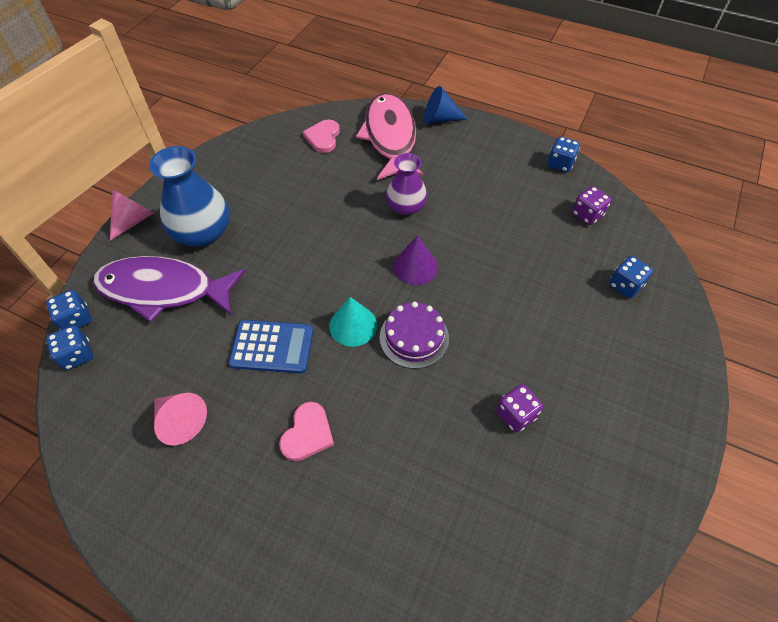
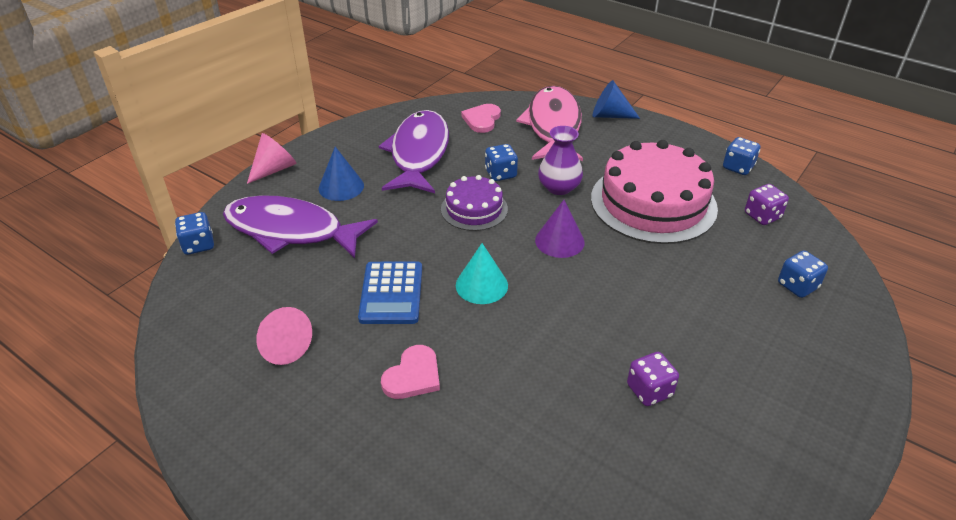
camera: 10 degrees right, 15 degrees down
(77, 355) = (192, 275): blue dice -> blue dice (500, 174)
(203, 232) = (341, 187): blue vase -> blue cone
(270, 184) = (418, 153): none -> purple fish
(272, 347) = (391, 293): blue calculator -> blue calculator turned 75 degrees clockwise
(414, 337) = (546, 304): purple cake -> purple cake (474, 209)
(492, 213) = (653, 203): none -> pink cake

